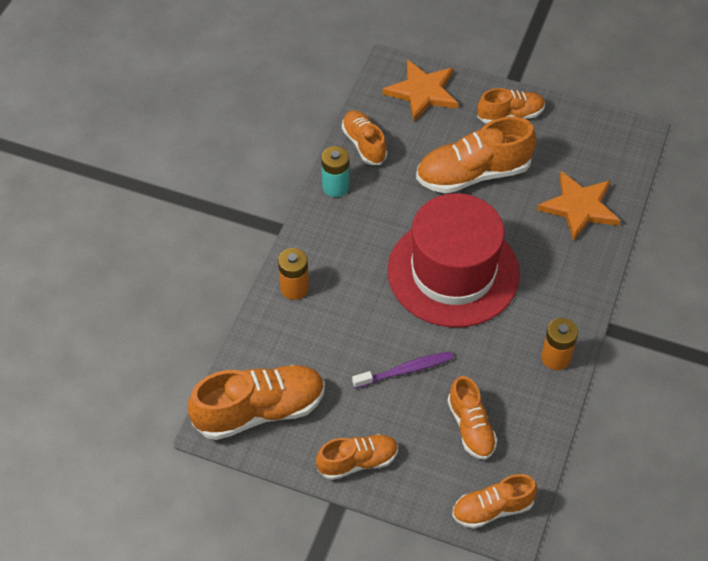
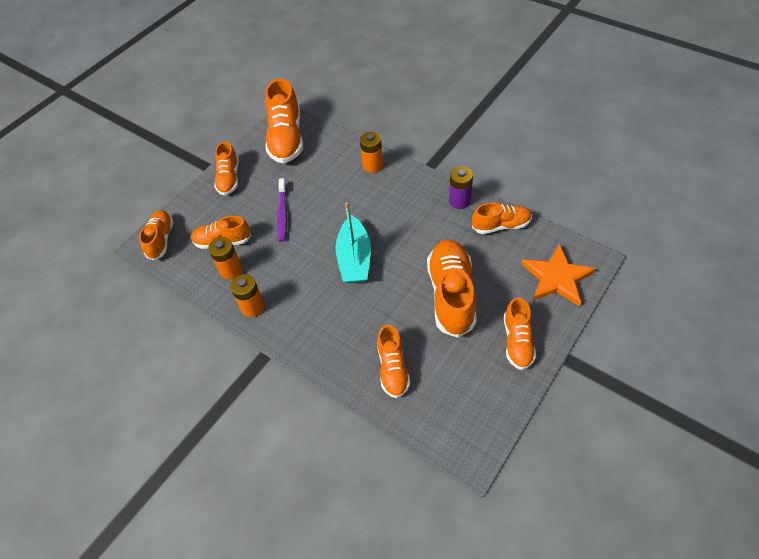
camera: 110 degrees right, 0 degrees up
(335, 187) = (459, 201): turquoise battery -> purple battery
(453, 272) = (354, 258): red hat -> turquoise boat
(512, 400) = (231, 270): none -> orange battery
(579, 207) = (393, 368): orange star -> orange shoe

